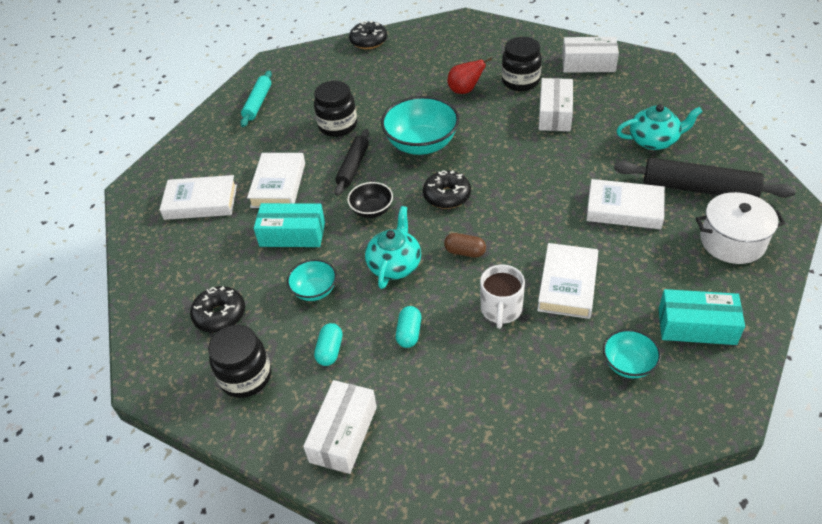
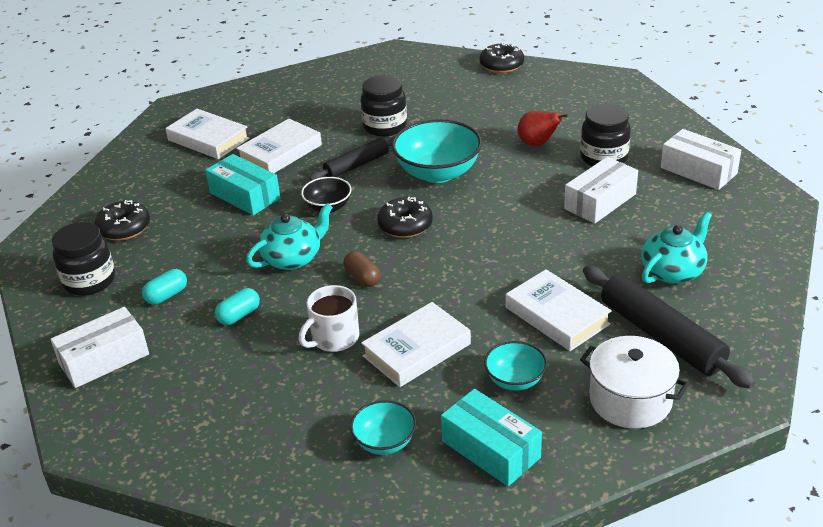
camera: 35 degrees right, 10 degrees down
(258, 103) = (342, 81): turquoise rolling pin -> none
(314, 290) = (209, 246): turquoise bowl -> turquoise bowl (515, 380)
(654, 141) = (673, 271): turquoise teapot -> turquoise teapot turned 75 degrees counterclockwise

